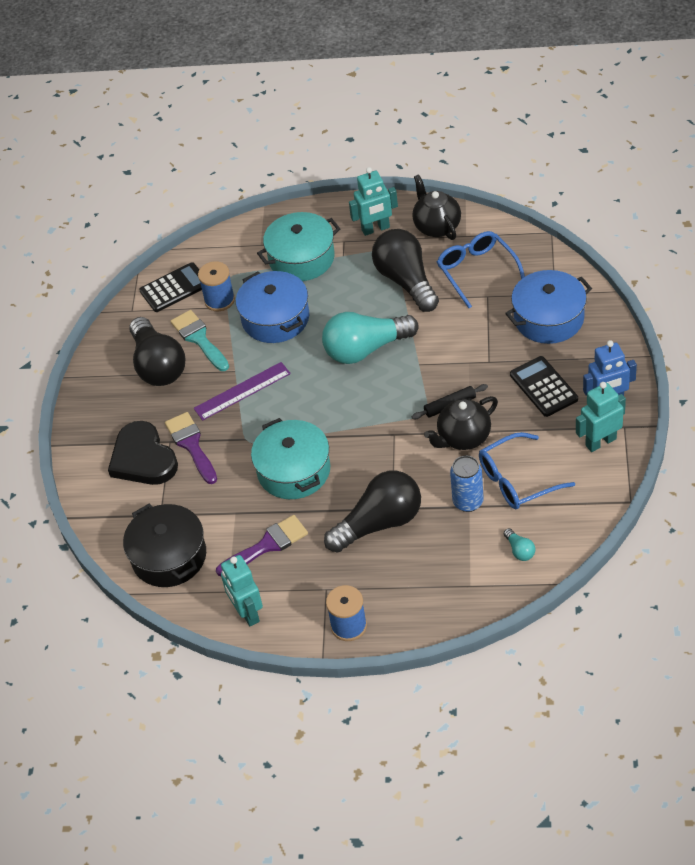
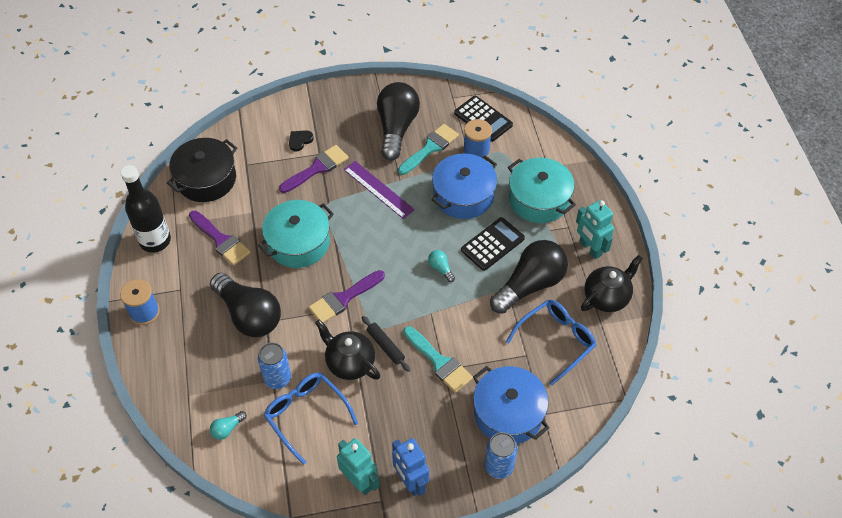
camera: 70 degrees right, 5 degrees up
(143, 458) = (300, 141): black heart -> black heart, size x0.44
(158, 365) = (396, 128): black light bulb -> black light bulb turned 135 degrees clockwise
(247, 613) = (155, 241): turquoise robot -> black bottle
(365, 349) = (440, 268): turquoise light bulb -> turquoise light bulb, size x0.40
(381, 436) = (343, 298): none -> purple brush
(479, 364) = (439, 362): none -> turquoise brush
(543, 387) = (420, 421): black calculator -> black calculator (492, 244)
(604, 333) = (498, 467): none -> blue can

